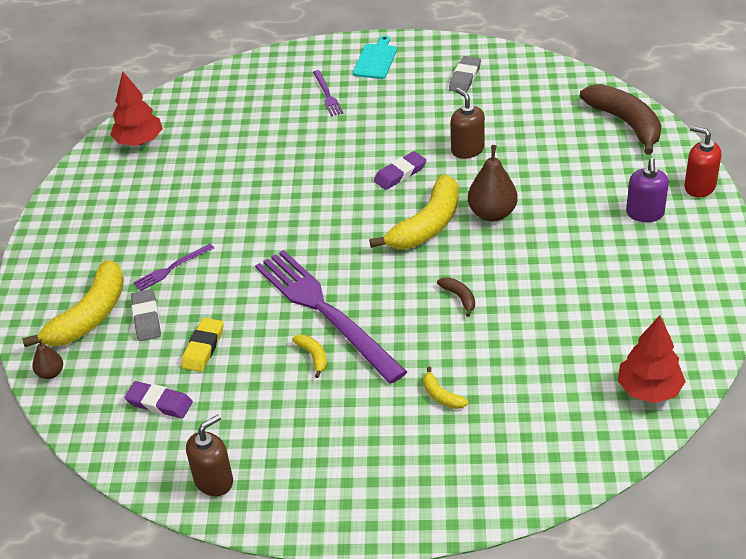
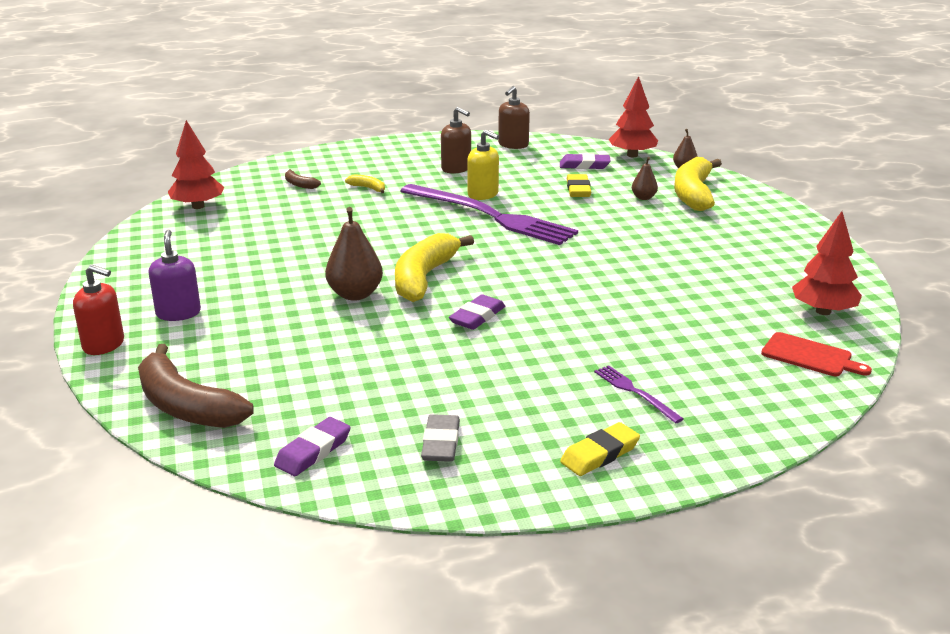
camera: 160 degrees right, 15 degrees down
(83, 418) = (632, 155): none -> red tree
(146, 318) = (643, 198): grey eraser -> brown pear
(171, 268) = (656, 224): purple fork -> none
(191, 106) = (810, 356): none -> red cutting board
(313, 356) = (483, 194): yellow banana -> yellow soap dispenser
(376, 60) = (600, 454): turquoise cutting board -> yellow eraser
(459, 297) = (371, 235): brown banana -> brown banana (300, 184)
(467, 149) = (403, 350): brown soap dispenser -> brown soap dispenser (456, 168)
(543, 82) = (313, 451): none -> purple eraser

